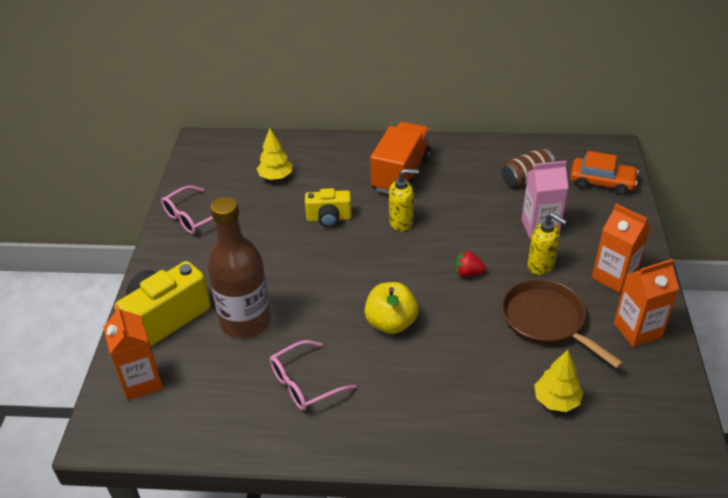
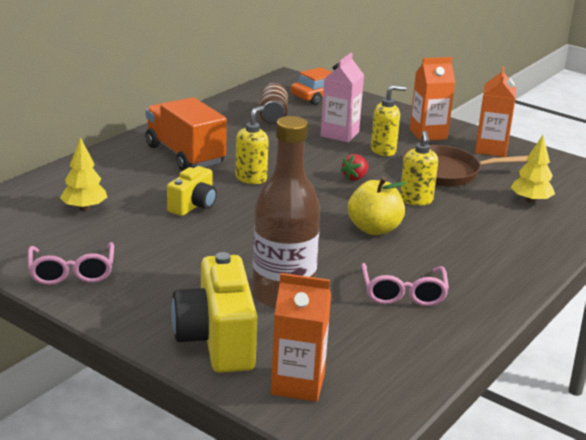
camera: 60 degrees left, 15 degrees down
(468, 325) = (416, 200): none -> yellow soap dispenser

